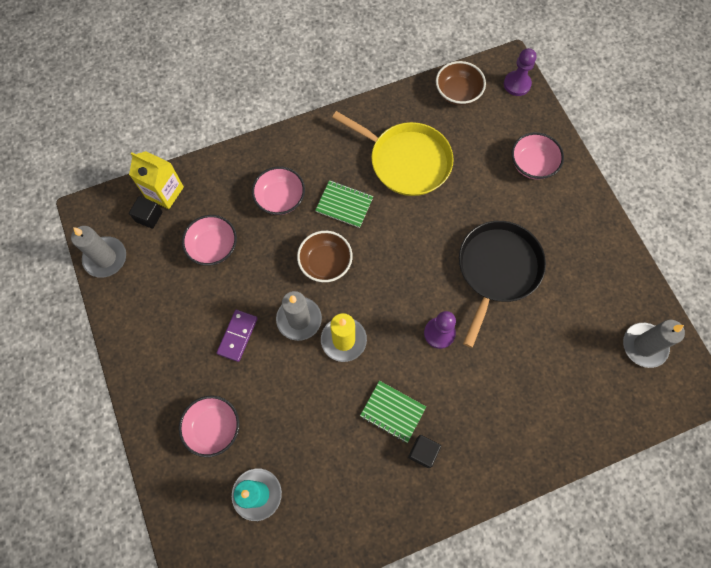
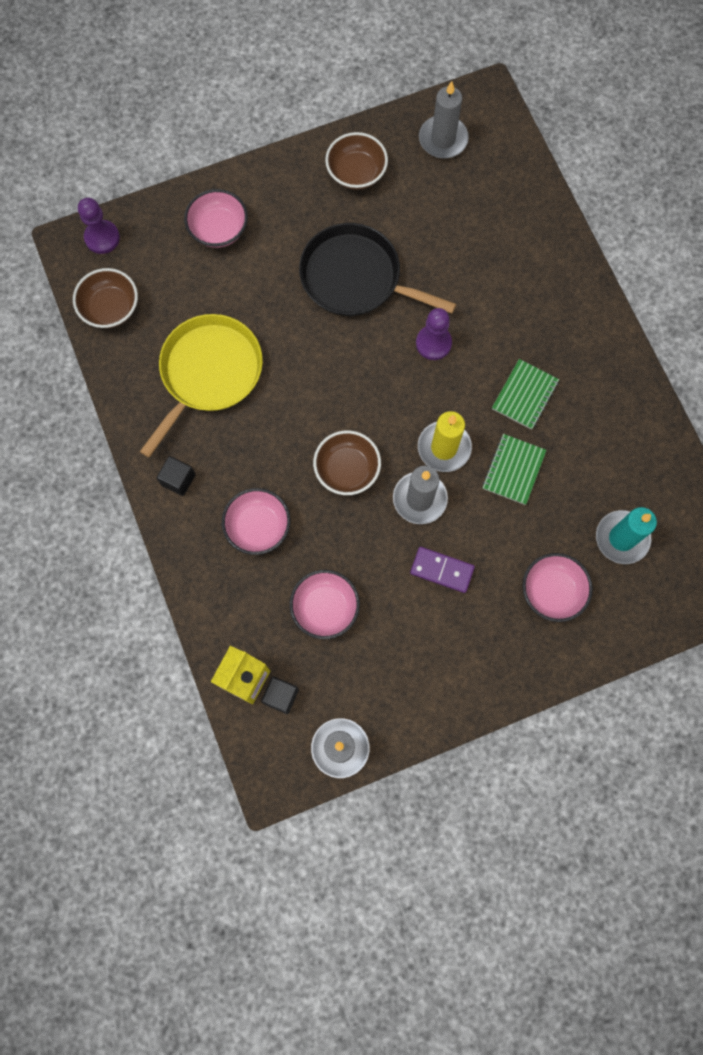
camera: 90 degrees left, 5 degrees up
(344, 205) = (268, 448): green notebook -> green notebook (513, 470)
(423, 452) = (567, 365): black cube -> black cube (178, 480)
(599, 270) = (356, 173): none -> brown bowl

